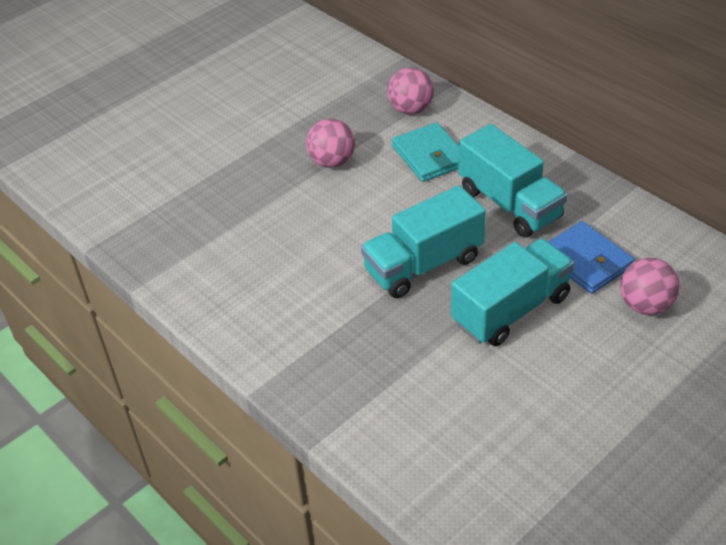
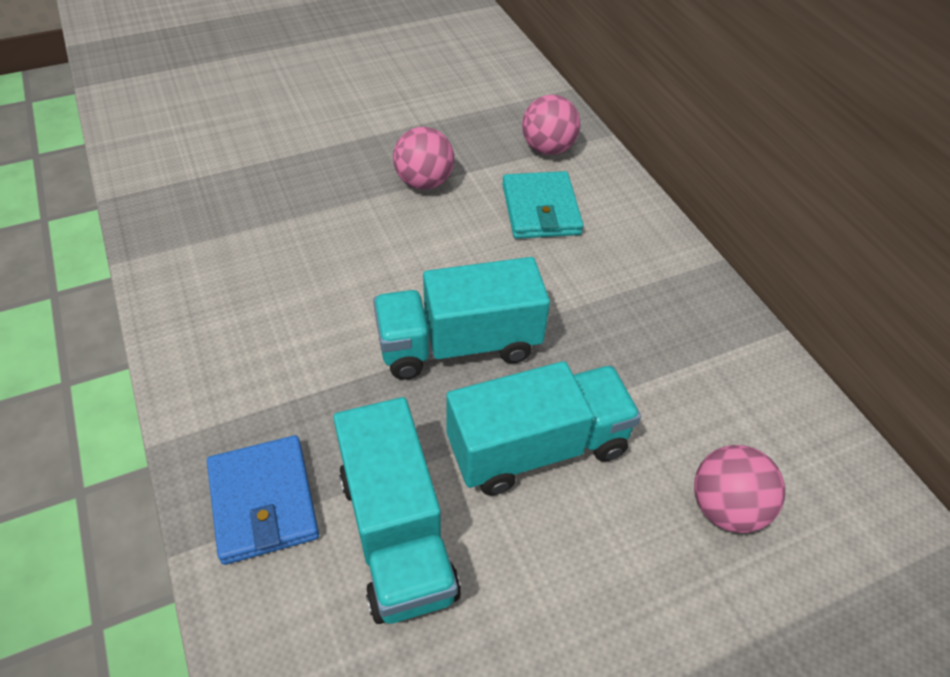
camera: 15 degrees right, 5 degrees up
(509, 204) = (607, 300): turquoise truck -> turquoise truck (397, 534)
(586, 261) = (671, 411): blue wallet -> blue wallet (263, 501)

